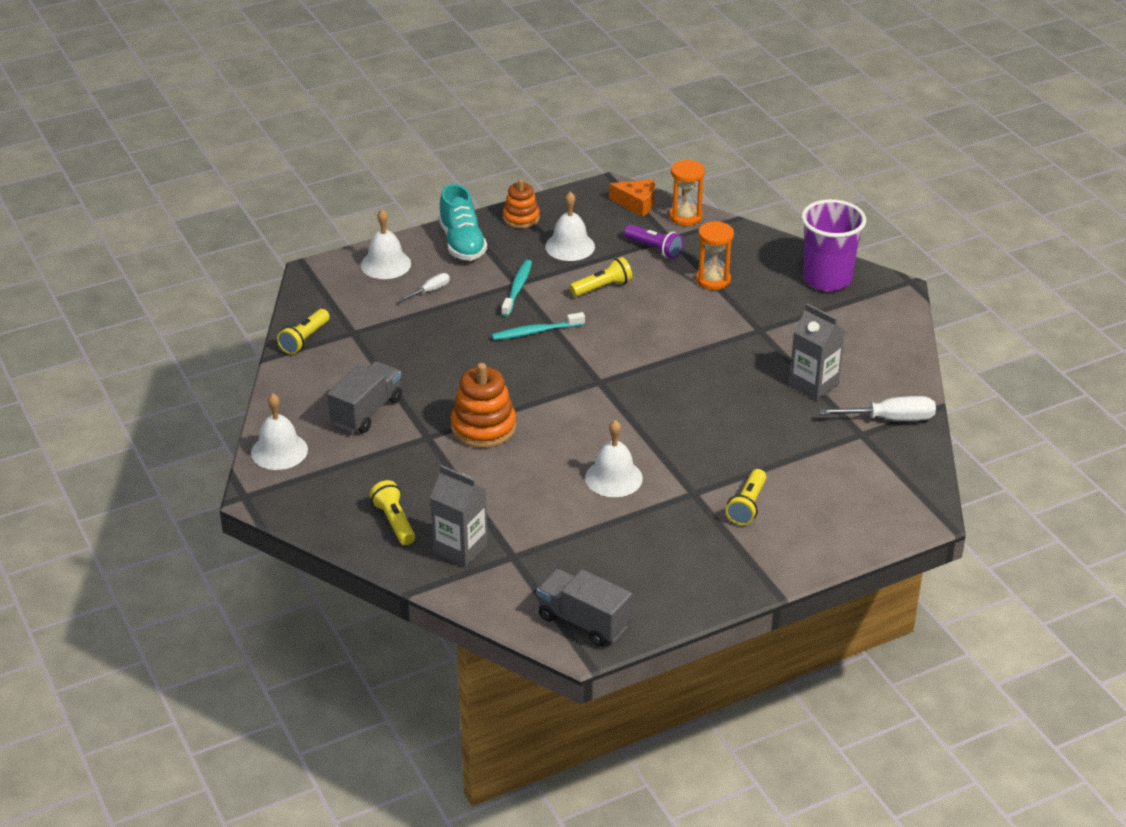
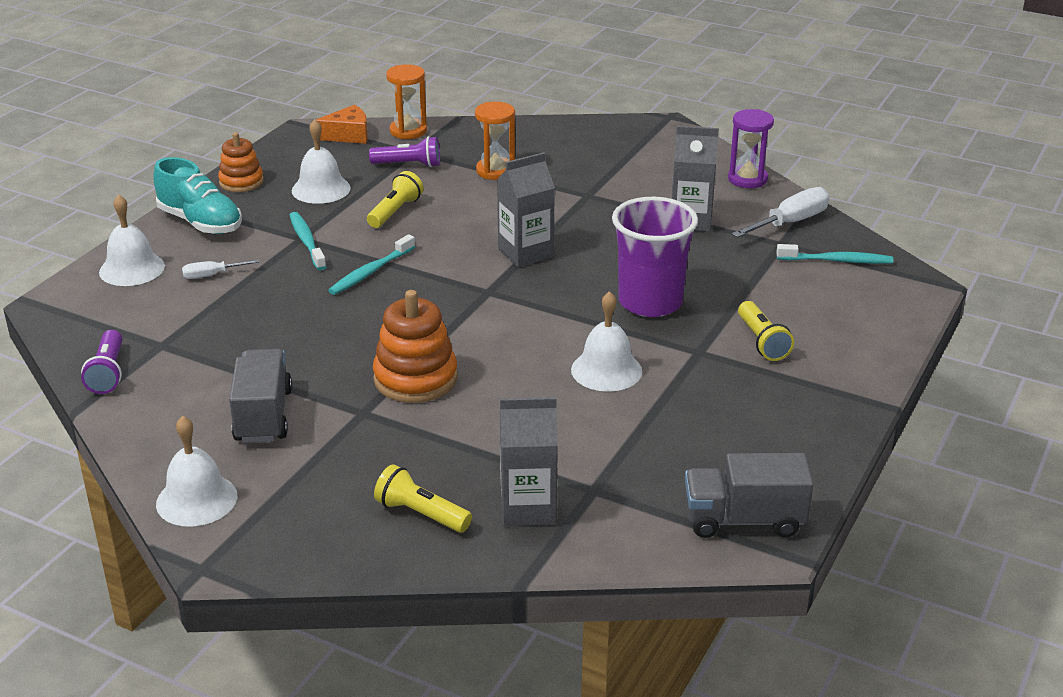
camera: 35 degrees left, 5 degrees down
(304, 339) = (108, 373): yellow flashlight -> purple flashlight
(430, 290) = (211, 275): white screwdriver -> white screwdriver turned 120 degrees counterclockwise
(659, 361) = (525, 253): none -> grey carton
(827, 279) = (597, 137): purple cup -> purple cup (650, 302)
(887, 467) = (837, 260): none -> turquoise toothbrush
(904, 366) = (747, 179): none -> purple hourglass

